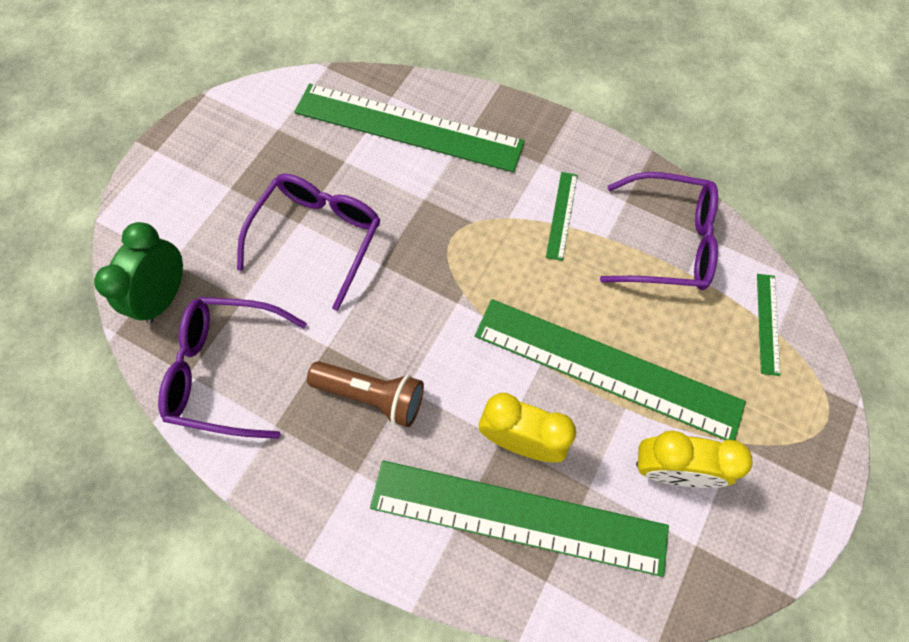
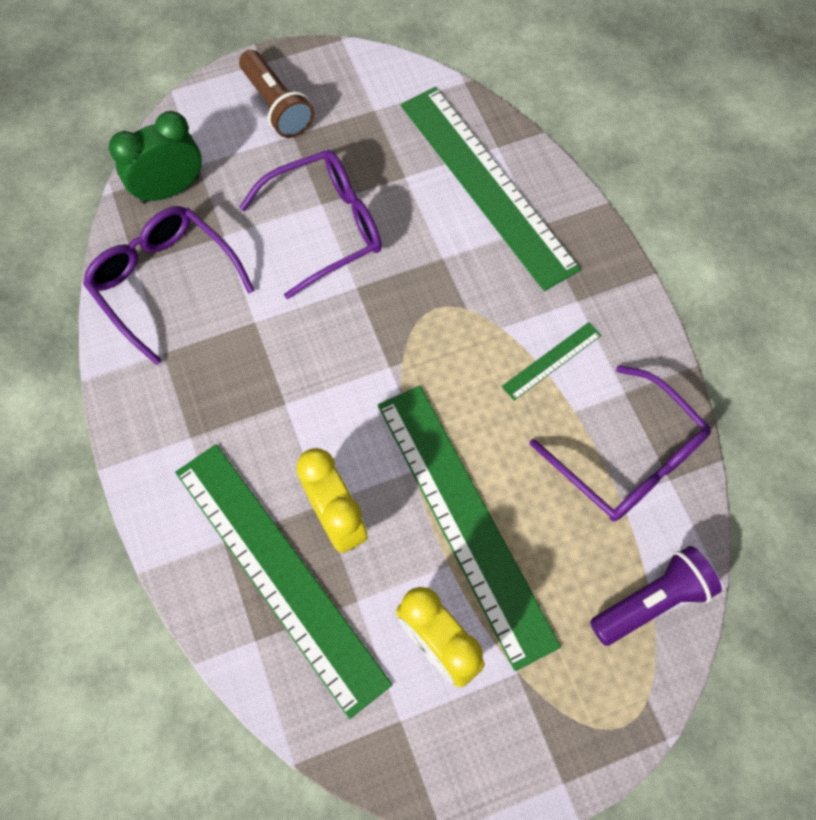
camera: 40 degrees right, 0 degrees up
(372, 396) = (253, 388): brown flashlight -> brown flashlight (276, 106)
(767, 323) = (652, 601): green ruler -> purple flashlight

